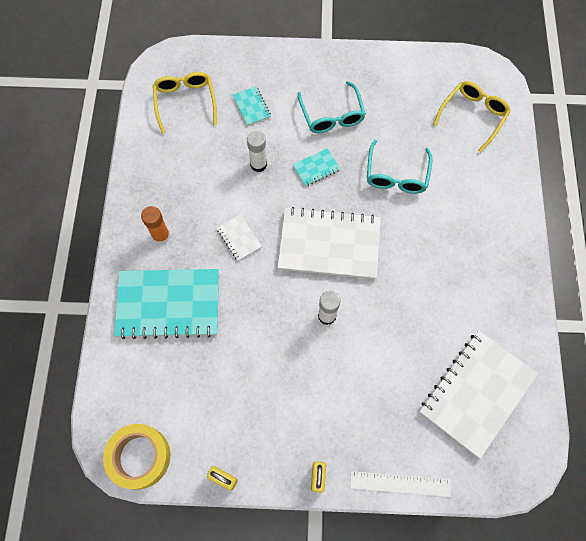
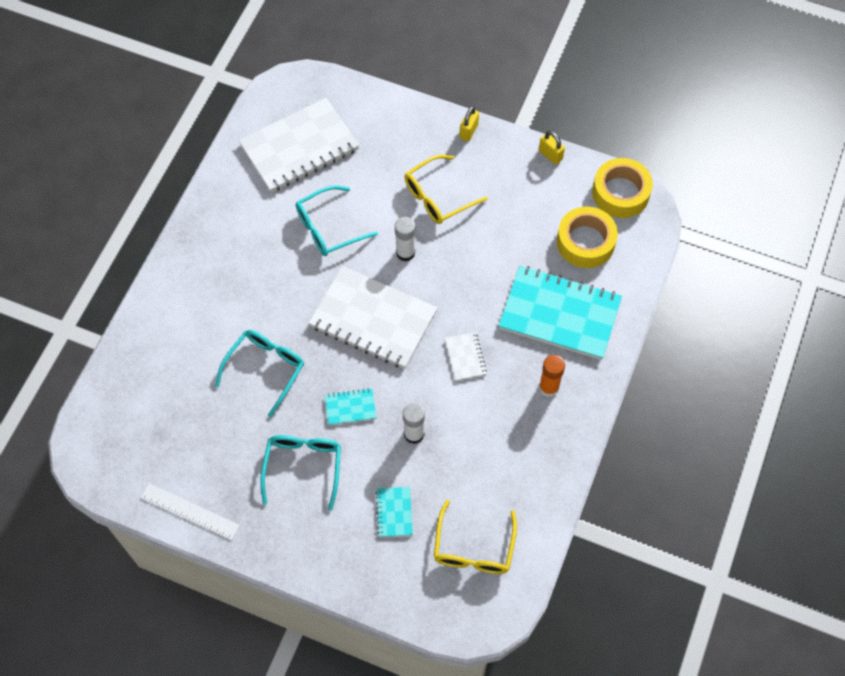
camera: 160 degrees left, 5 degrees down
(162, 386) = (585, 242): none -> yellow tape
(400, 483) = (401, 106): white ruler -> white ruler (189, 511)
(407, 316) = (328, 228): none -> turquoise glasses
(473, 116) = (141, 409): yellow glasses -> yellow glasses (438, 197)

